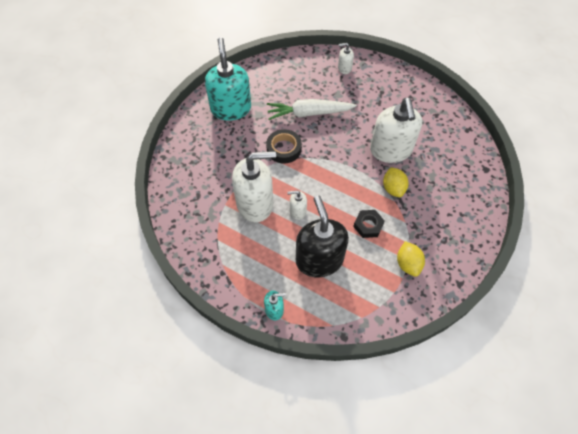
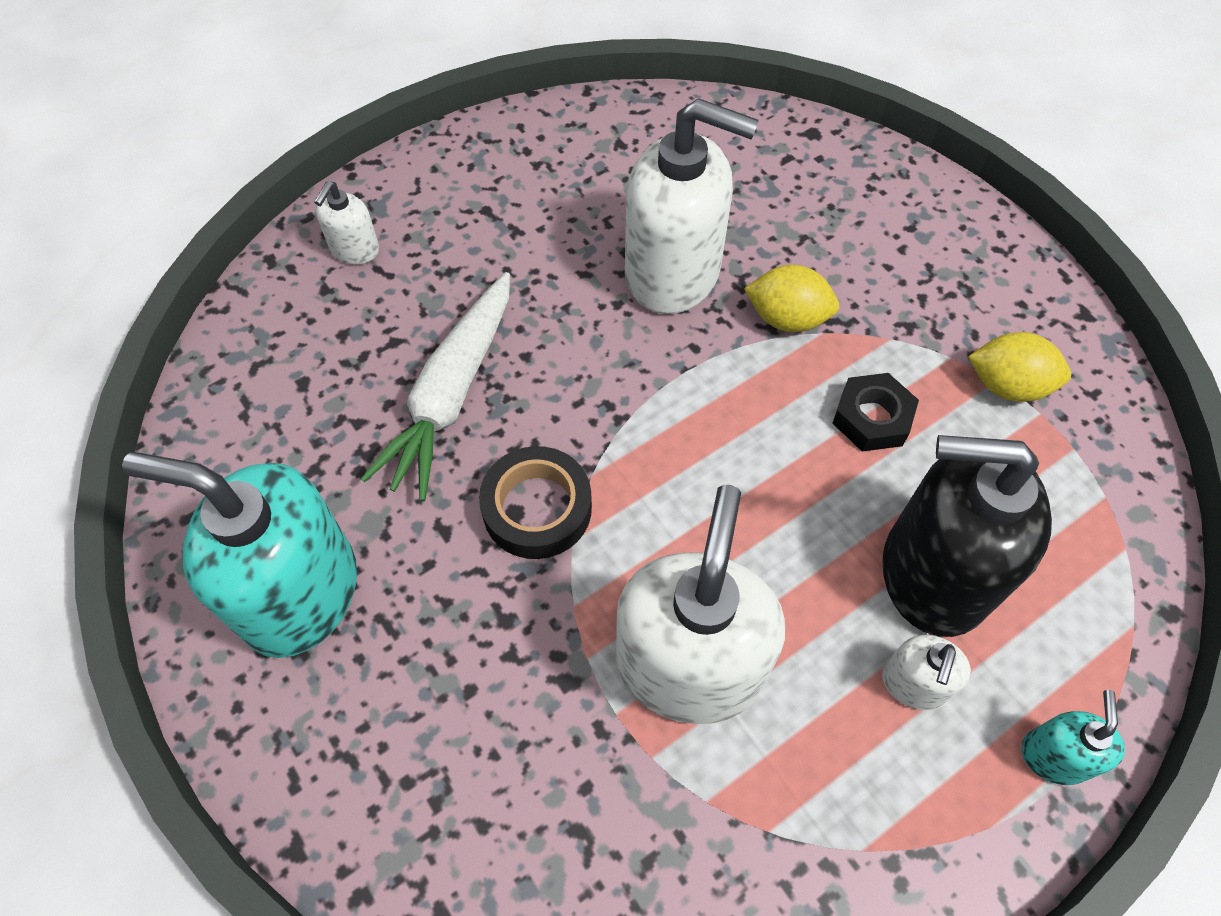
camera: 65 degrees left, 0 degrees up
(297, 211) = (762, 561): white soap dispenser -> white soap dispenser (913, 684)

